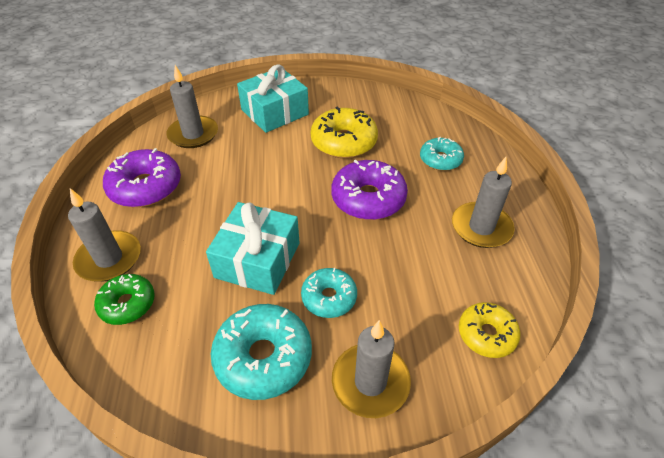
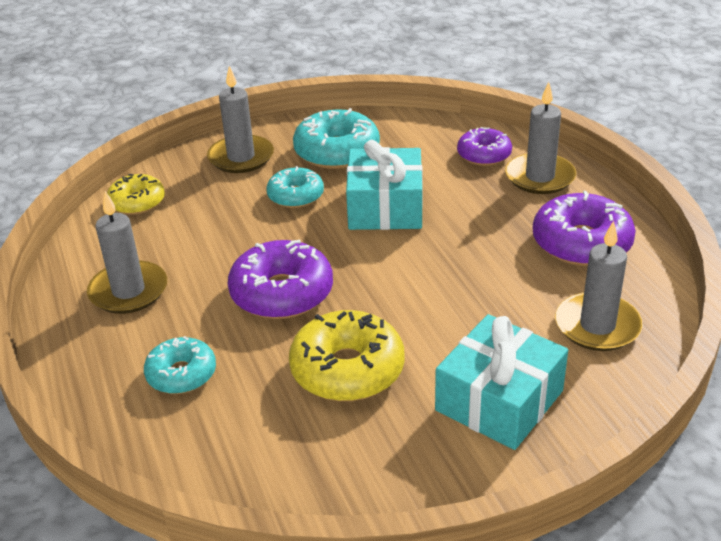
camera: 165 degrees right, 10 degrees down
(127, 304) = (484, 155): green donut -> purple donut

